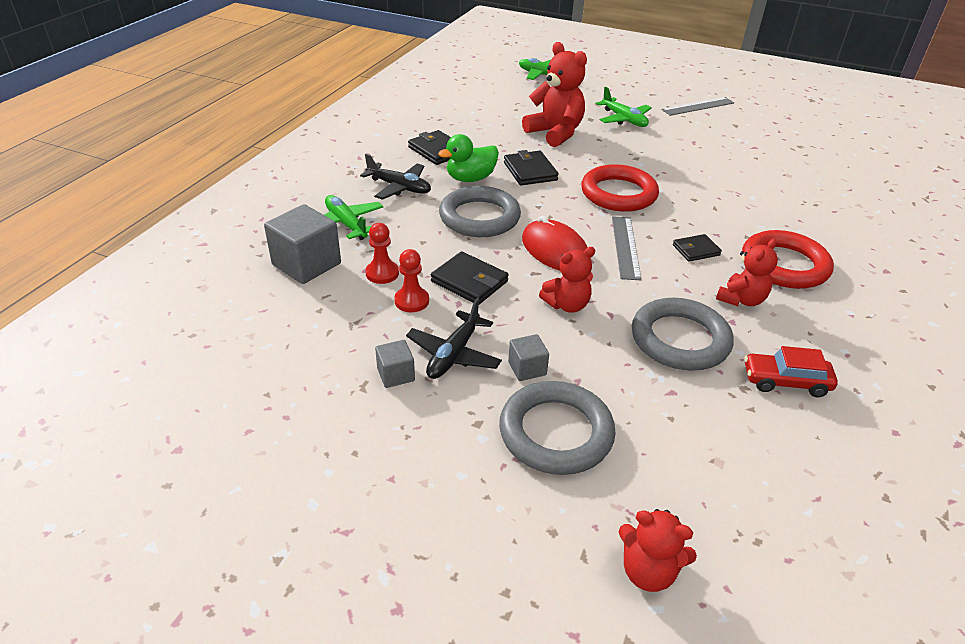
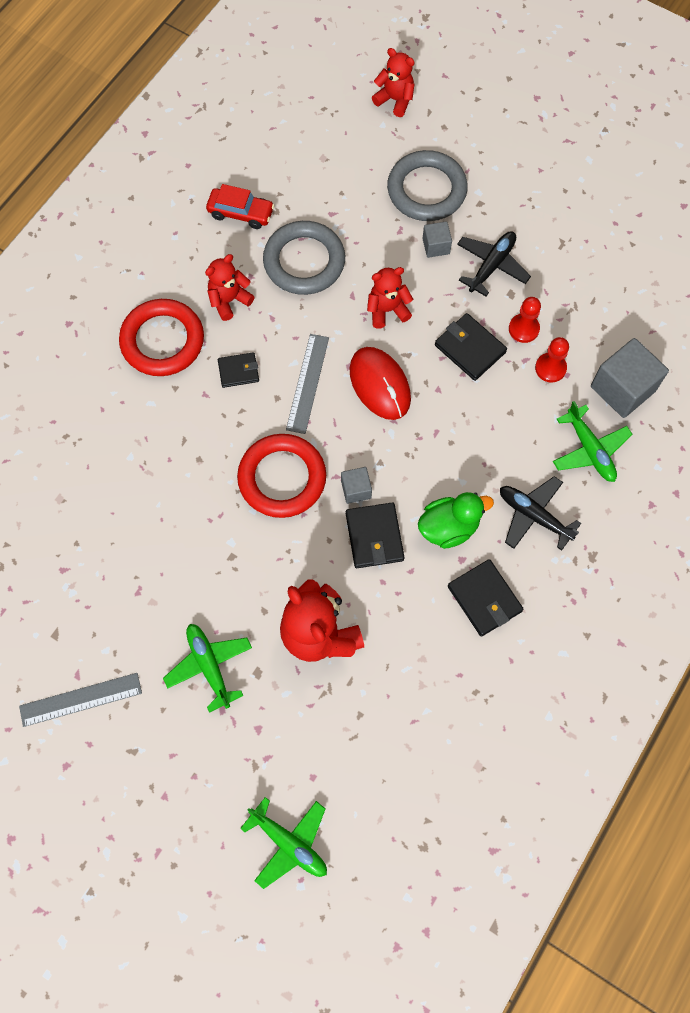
camera: 170 degrees left, 30 degrees up
(396, 374) = (537, 251): grey cube -> grey cube (356, 489)
(479, 217) = (448, 448): grey ring -> none

